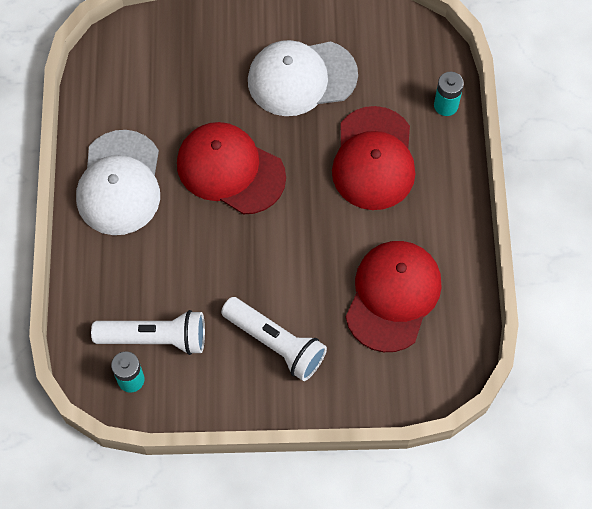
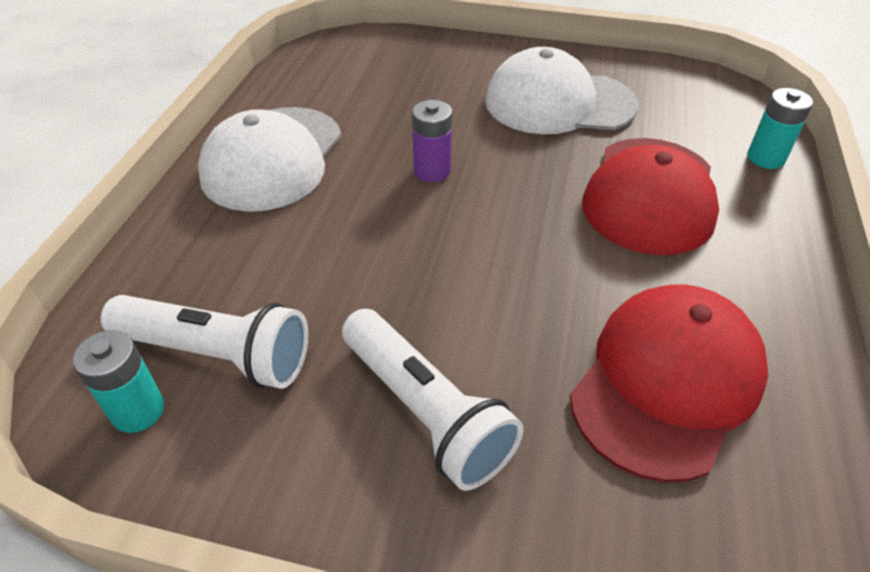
camera: 15 degrees right, 20 degrees down
(230, 170) = (432, 171): red cap -> purple battery

